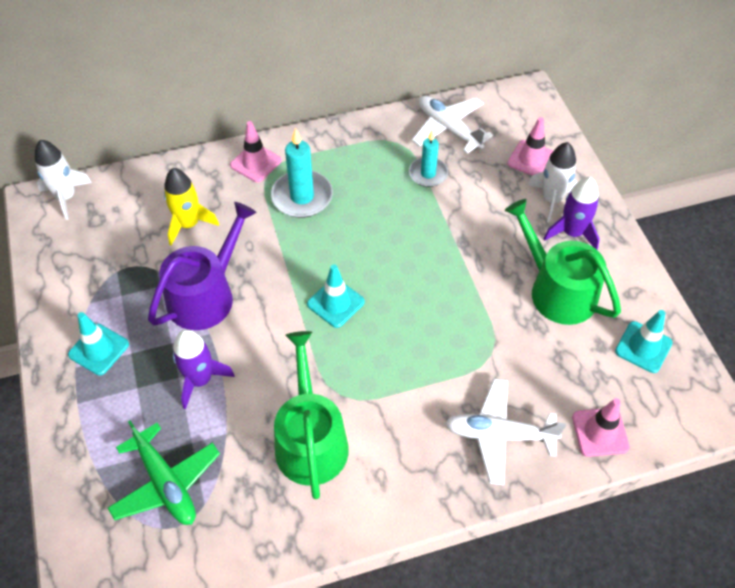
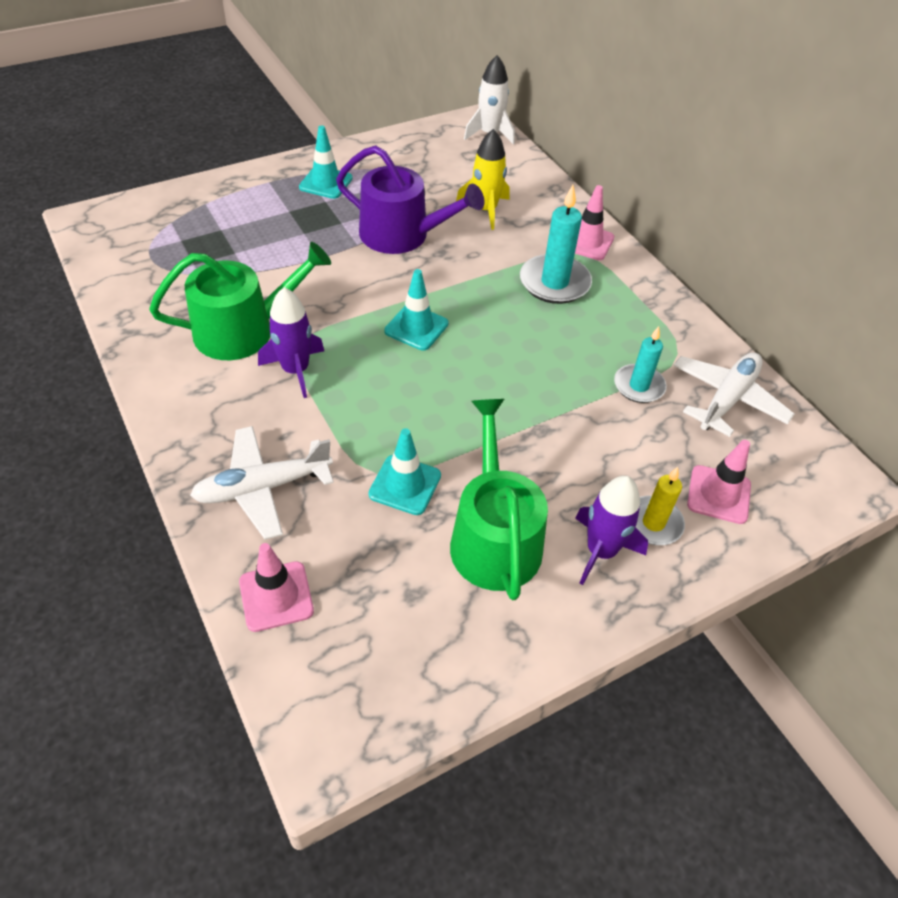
camera: 75 degrees right, 5 degrees down
(166, 483) = (192, 244): green plane -> none
(200, 380) = (303, 247): purple rocket -> purple rocket (296, 370)
(499, 435) = (263, 488): white plane -> white plane turned 105 degrees counterclockwise
(551, 199) = (653, 523): white rocket -> yellow candle
(557, 290) = (494, 537): green watering can -> green watering can turned 45 degrees counterclockwise
(643, 347) = (422, 649): turquoise traffic cone -> turquoise traffic cone (405, 485)

